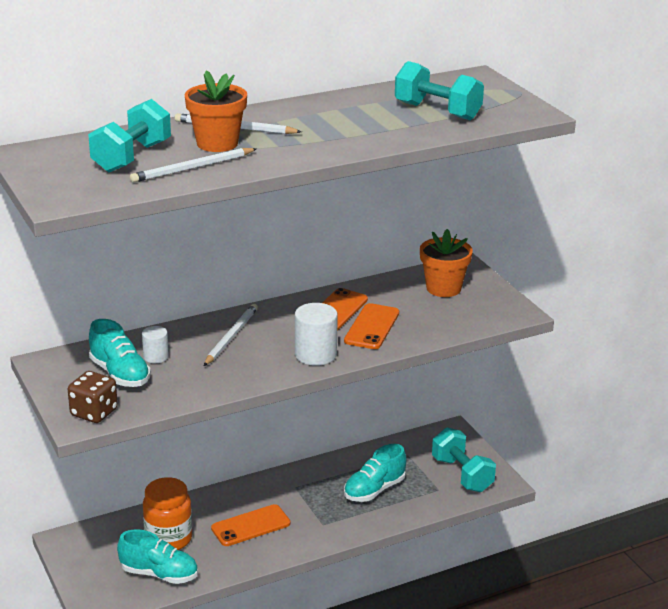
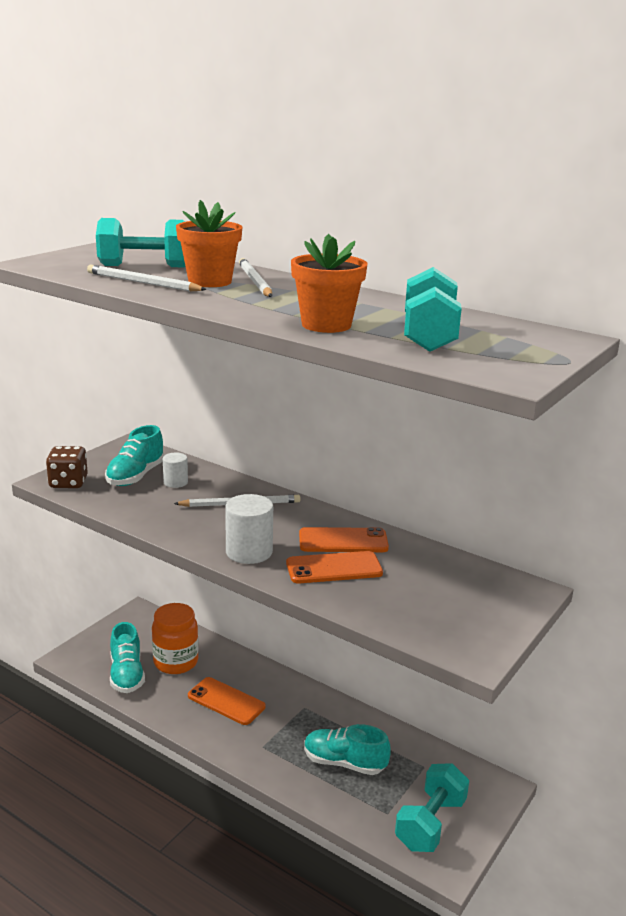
camera: 60 degrees right, 5 degrees down
(443, 288) = (465, 590): orange flower pot -> orange flower pot (326, 325)

